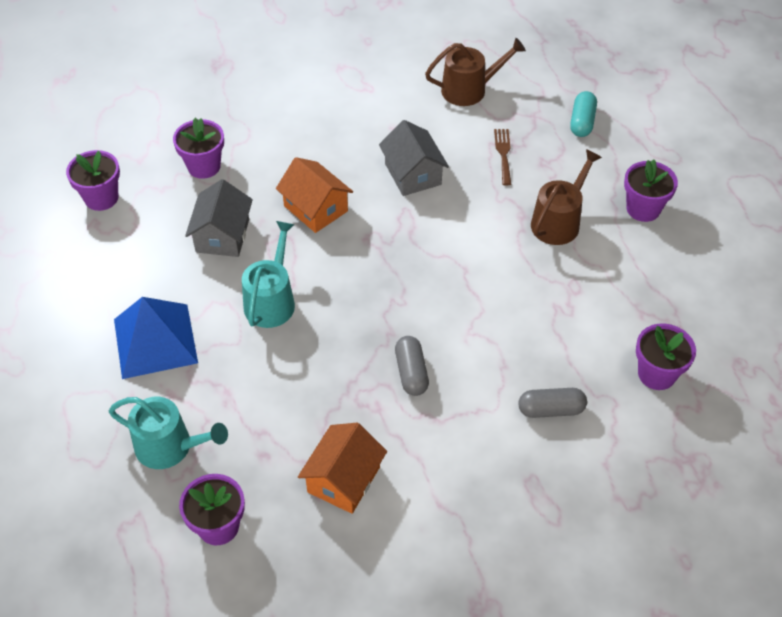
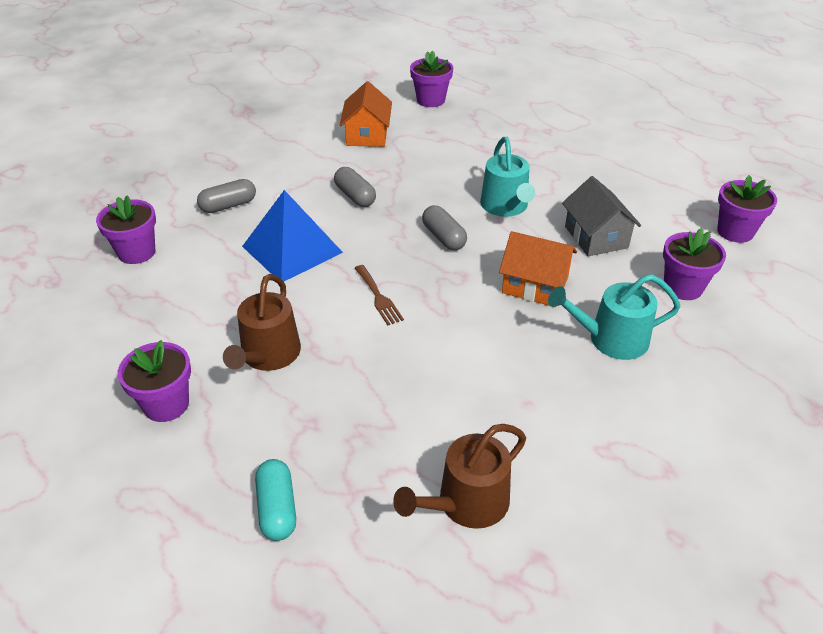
camera: 155 degrees right, 10 degrees down
(155, 340) = (567, 161): blue pyramid -> blue pyramid (292, 249)
(170, 447) = (495, 119): turquoise watering can -> turquoise watering can (611, 339)
(356, 285) = (444, 237): none -> grey capsule
(413, 174) = (462, 353): grey house -> none
(503, 154) = (368, 417): brown fork -> brown fork (378, 297)

